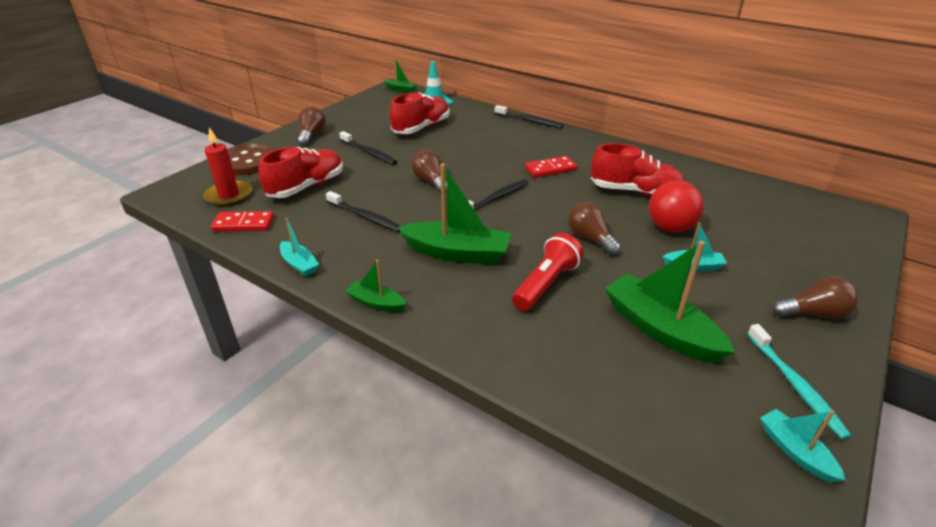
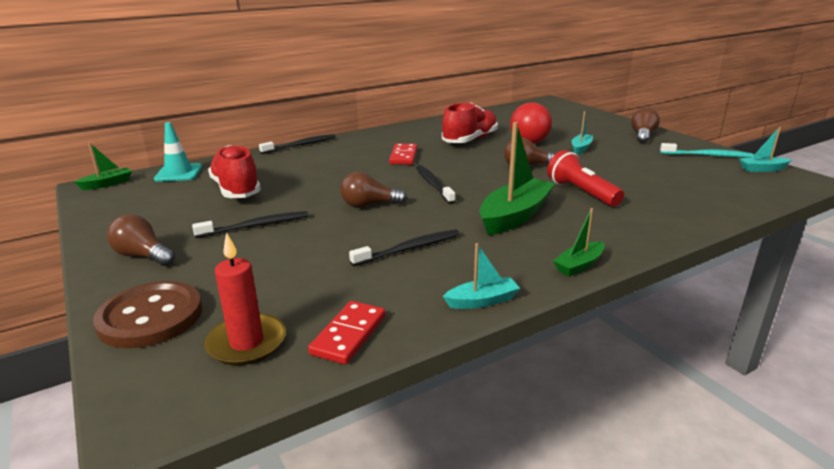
camera: 65 degrees left, 10 degrees down
(306, 187) = (295, 276): red shoe -> none
(660, 329) = (649, 172): green boat -> none

